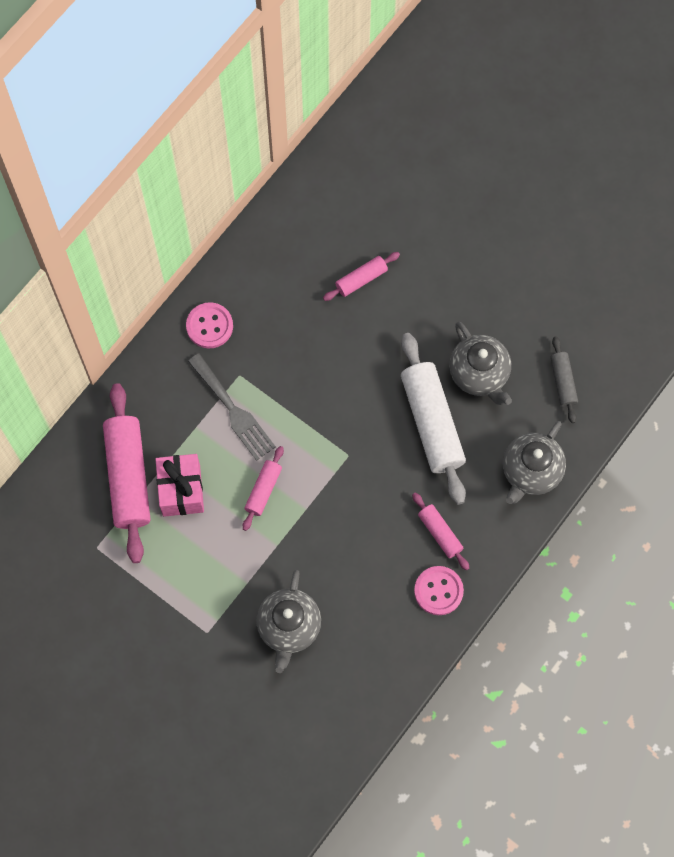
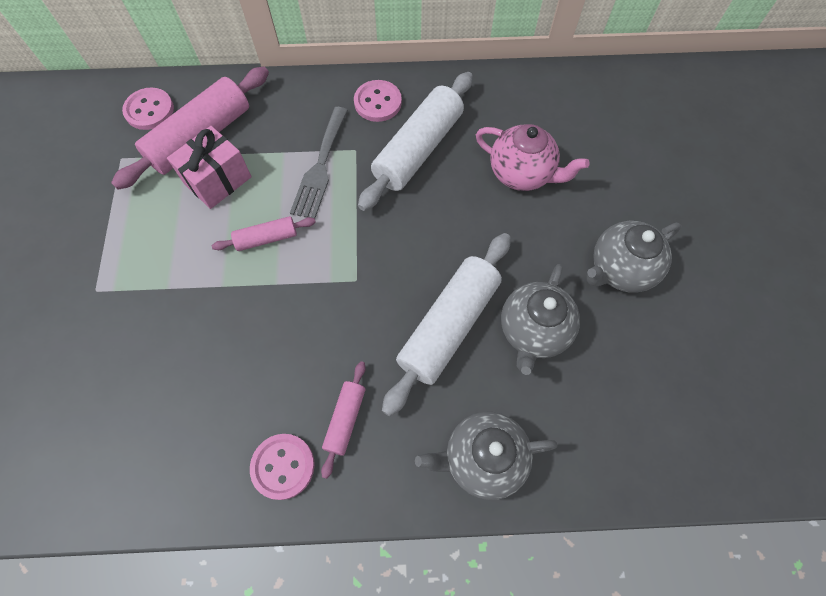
camera: 50 degrees right, 5 degrees down
(65, 498) = (149, 110): none -> pink button
(278, 332) = (418, 149): none -> white rolling pin
(289, 627) = (145, 355): grey teapot -> grey teapot (620, 269)
(361, 279) = (522, 174): pink rolling pin -> pink teapot
(563, 382) = (601, 415): grey rolling pin -> none

